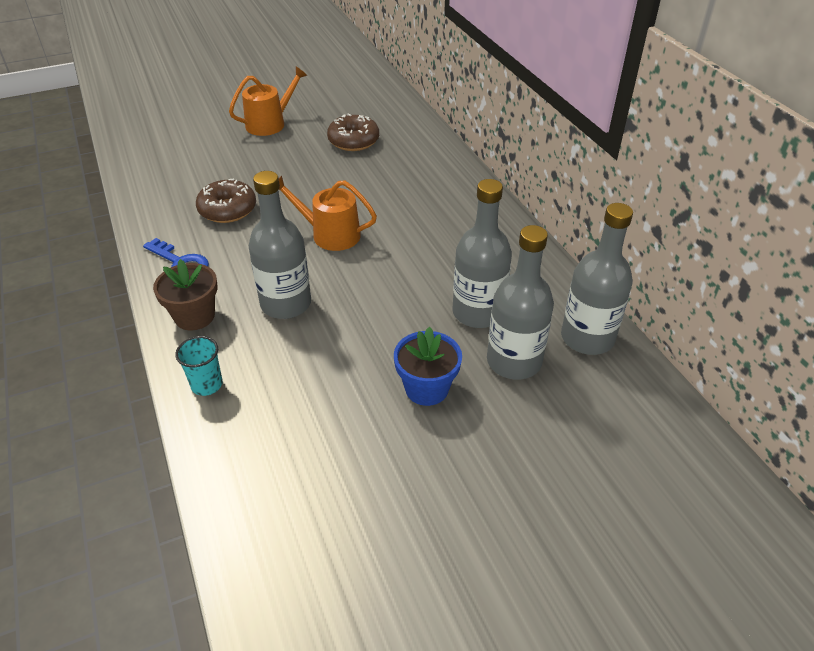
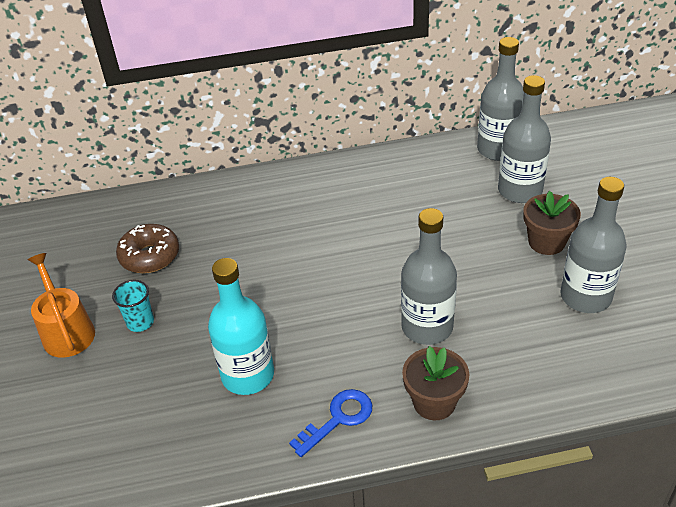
camera: 75 degrees left, 0 degrees up
(207, 384) = (534, 389): turquoise cup -> turquoise cup (140, 322)
(227, 210) = (248, 375): brown donut -> turquoise bottle
(330, 234) = (323, 287): orange watering can -> none
(426, 388) = (546, 242): blue flower pot -> brown flower pot
(478, 312) = (460, 201): grey bottle -> grey bottle (585, 296)

